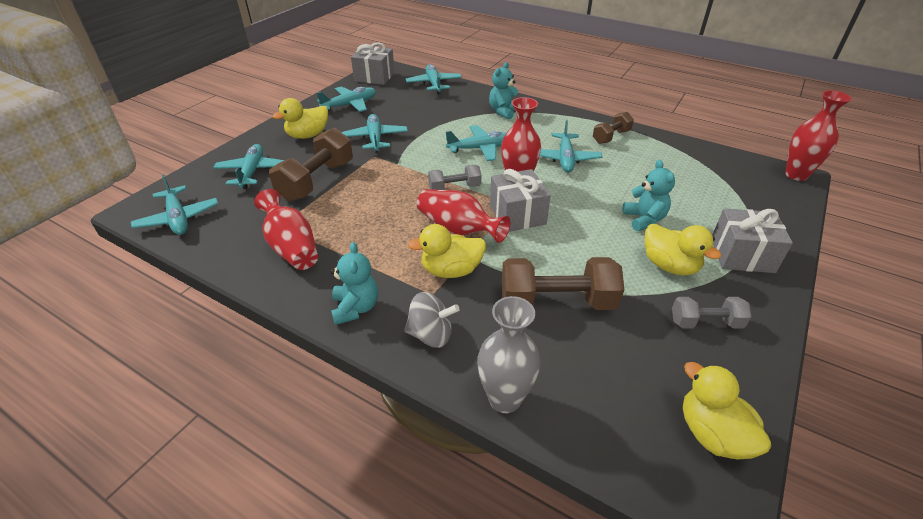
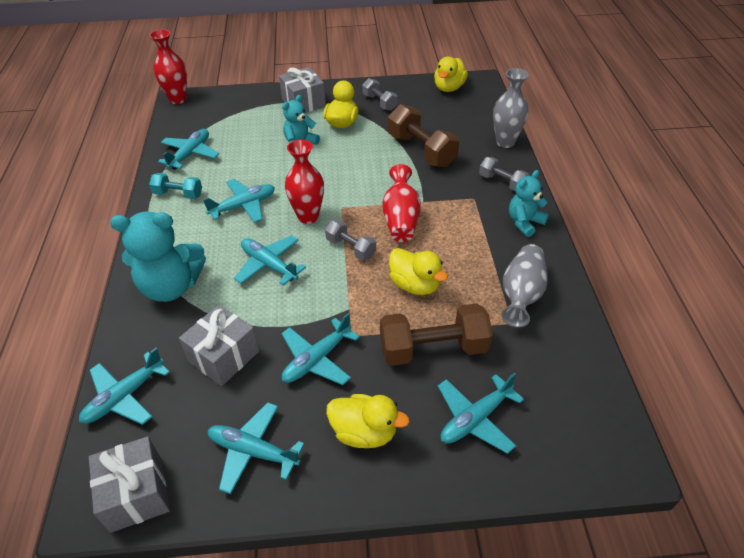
camera: 125 degrees left, 5 degrees up
(178, 218) = (591, 408): turquoise plane -> turquoise plane (190, 154)
(292, 247) = (521, 295): red vase -> grey vase
(431, 334) = (502, 182): grey spinning top -> grey dumbbell
(451, 270) = (445, 201): yellow duck -> yellow duck (415, 285)
(503, 112) = (171, 286): turquoise teddy bear -> turquoise teddy bear, size x1.71
(517, 214) = (352, 199): grey gift -> grey gift (224, 356)
(611, 137) = (178, 194): brown dumbbell -> turquoise dumbbell

